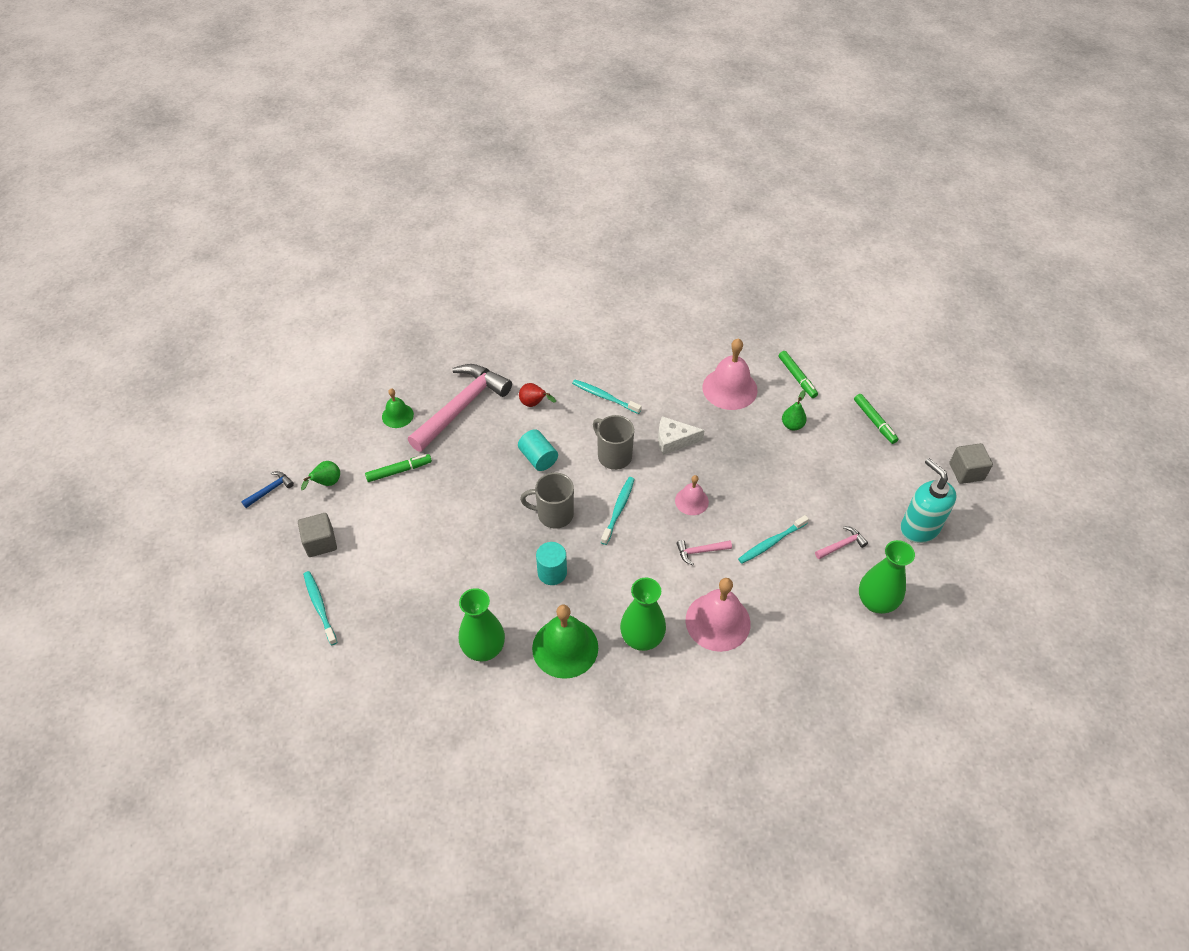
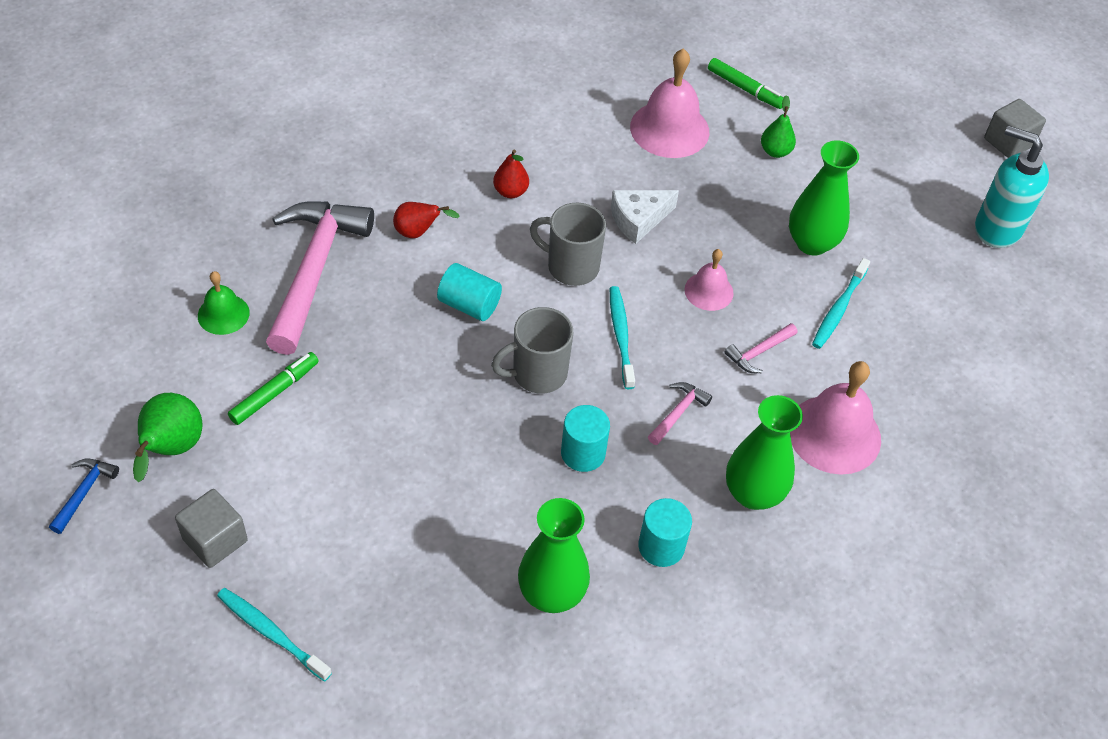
camera: 30 degrees left, 0 degrees up
(326, 483) = (171, 450): green pear -> green pear, size x1.51
(565, 647) = (661, 546): green bell -> turquoise cylinder
(604, 397) = (510, 192): turquoise toothbrush -> red pear
(841, 545) = (923, 281): pink hammer -> pink hammer (678, 413)
(874, 421) = (869, 115): green marker -> none
(876, 602) = (1003, 337): green vase -> green vase (812, 243)

